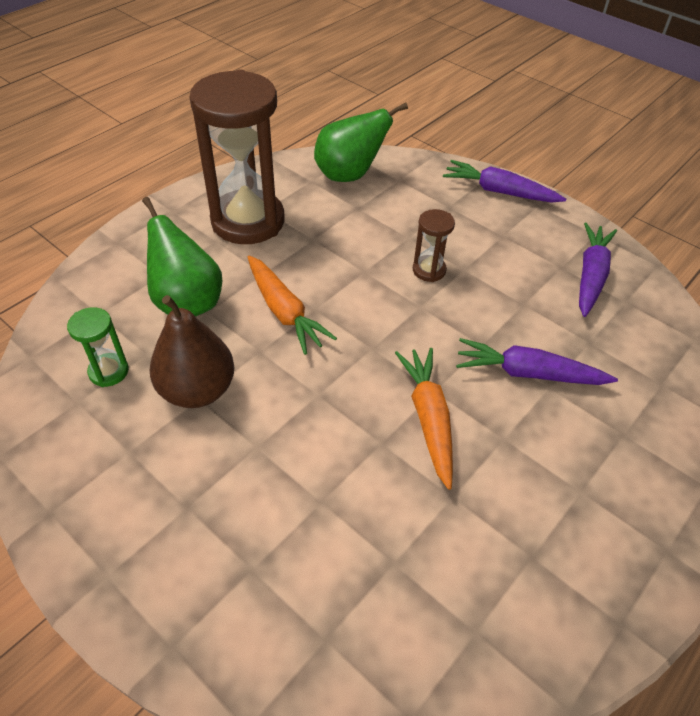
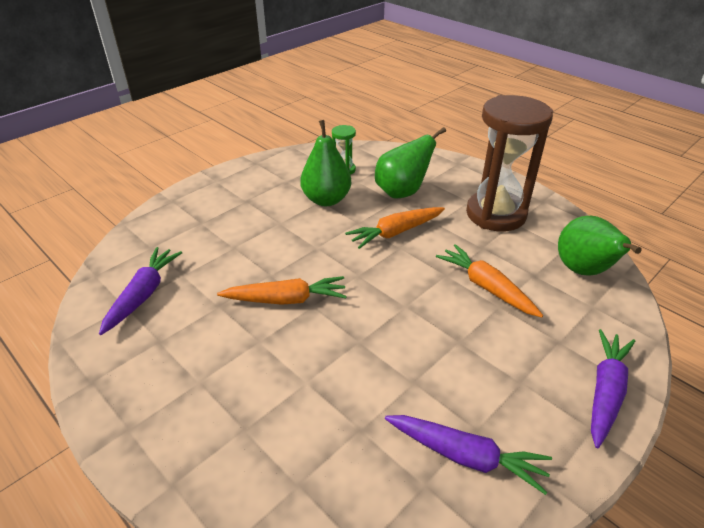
camera: 95 degrees right, 10 degrees down
(197, 390) = (326, 200): brown pear -> green pear
(381, 242) = (486, 287): none -> orange carrot
(429, 270) = (453, 315): brown hourglass -> none
(528, 373) = (324, 368): purple carrot -> purple carrot (143, 294)

